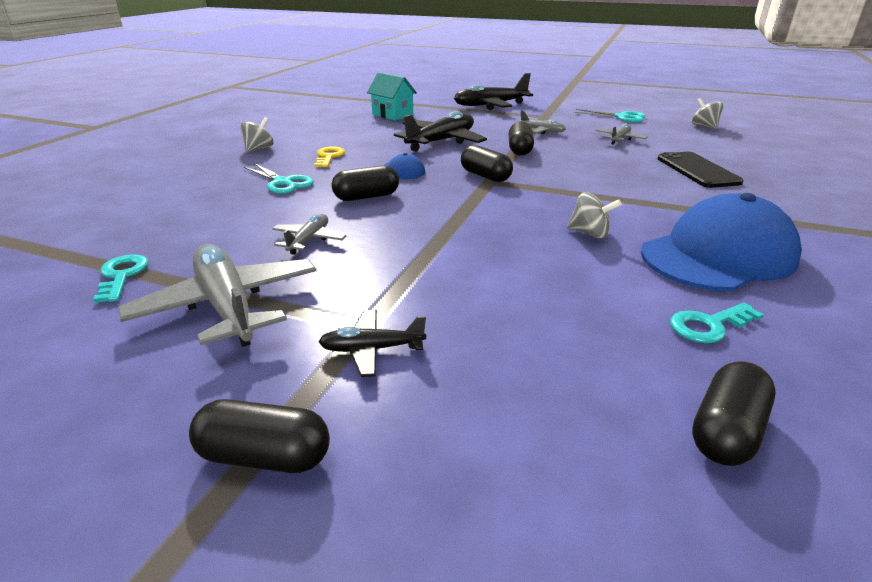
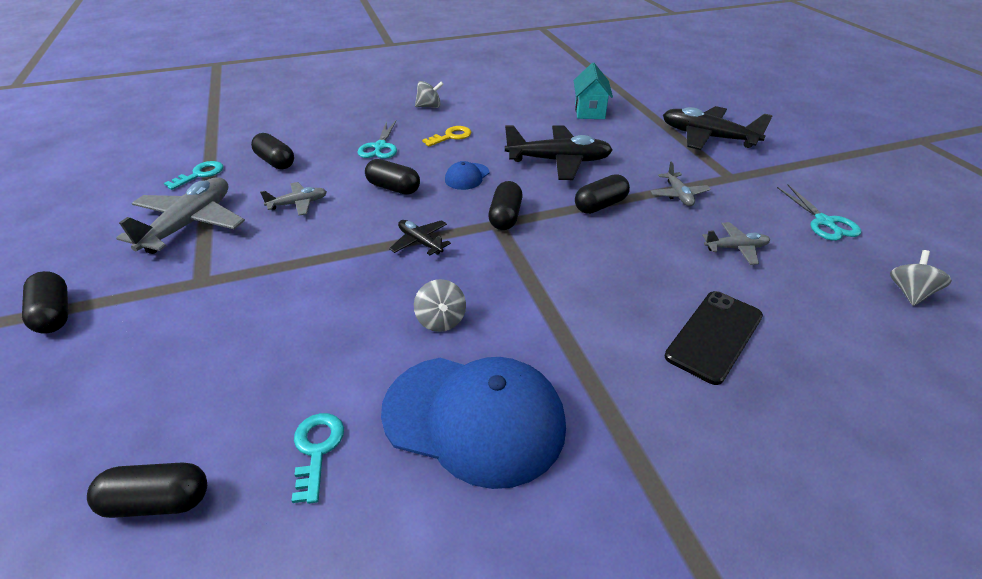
camera: 50 degrees right, 10 degrees up
(197, 230) = (275, 162): none -> black capsule
(372, 349) = (174, 297): black plane -> black plane (420, 242)
(709, 325) = (317, 450): turquoise key -> turquoise key turned 60 degrees clockwise

